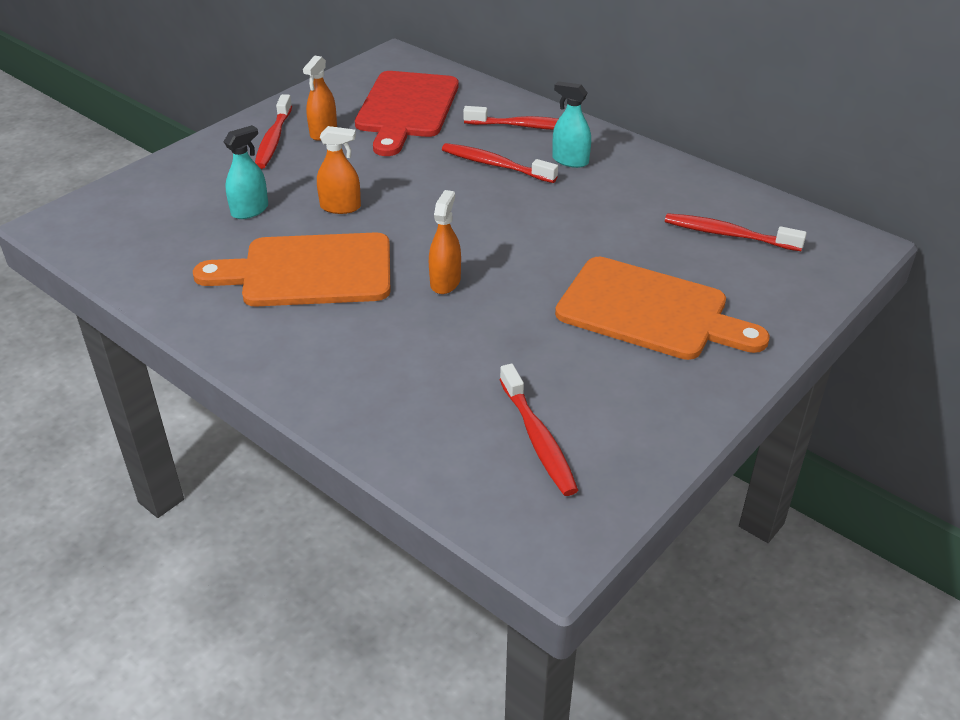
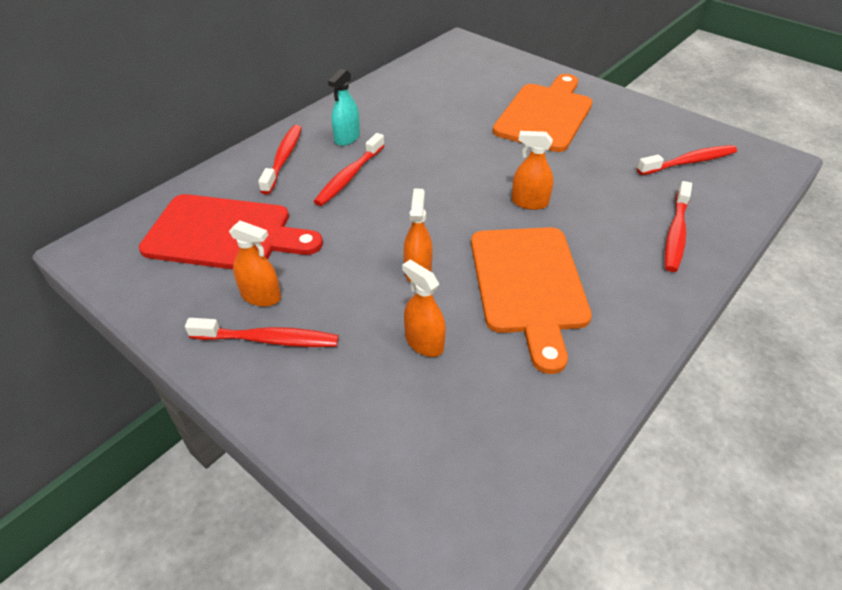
camera: 90 degrees left, 5 degrees up
(250, 210) = (424, 342): turquoise spray bottle -> orange spray bottle
(728, 234) = (453, 81): red toothbrush -> red toothbrush (676, 233)

